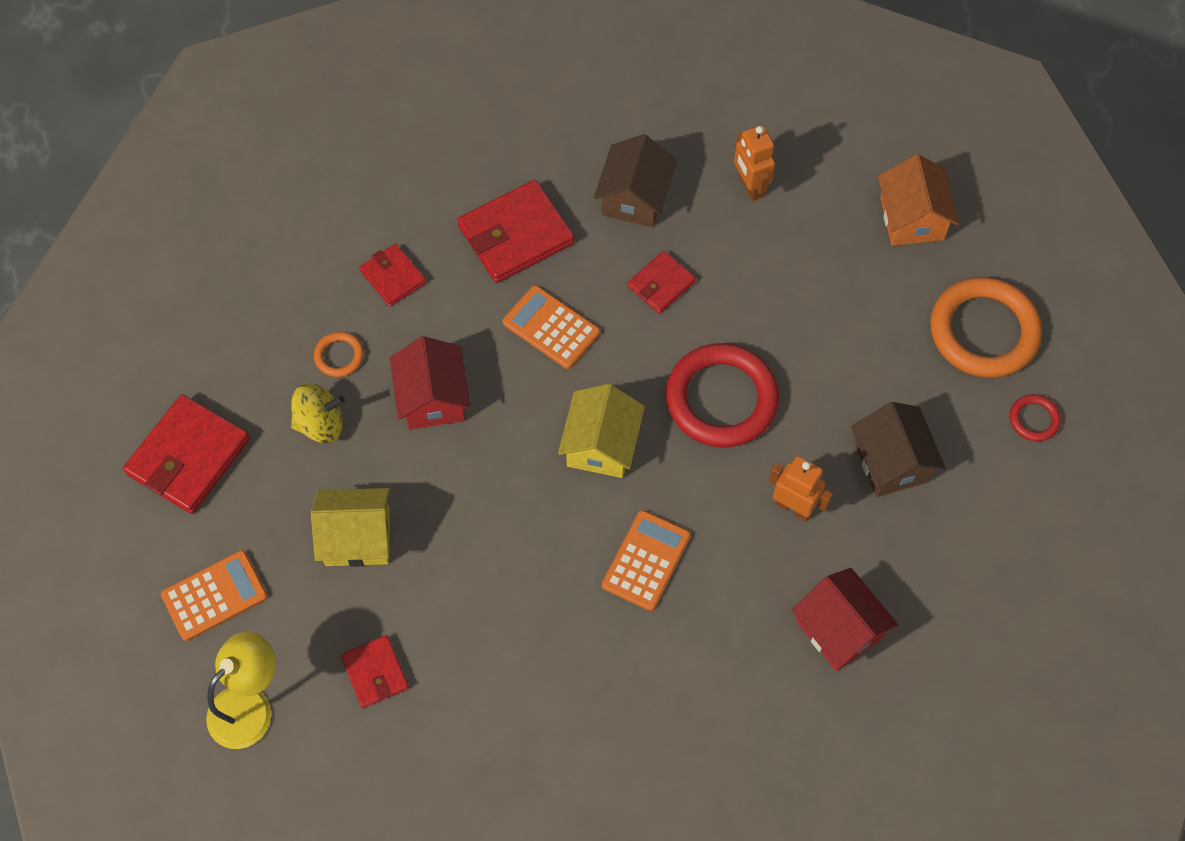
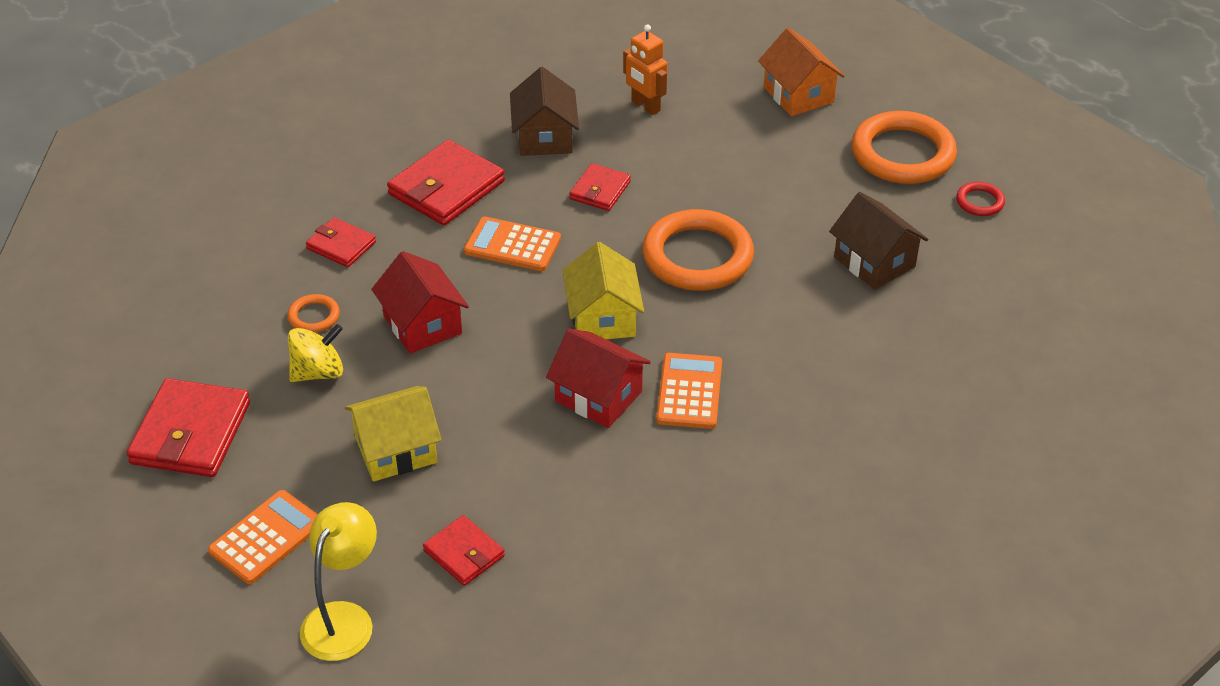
camera: 20 degrees left, 20 degrees down
(721, 399) = (697, 256): red ring -> orange ring
(793, 507) = (805, 316): orange robot -> none
(839, 629) = (895, 393): red house -> red house (598, 396)

